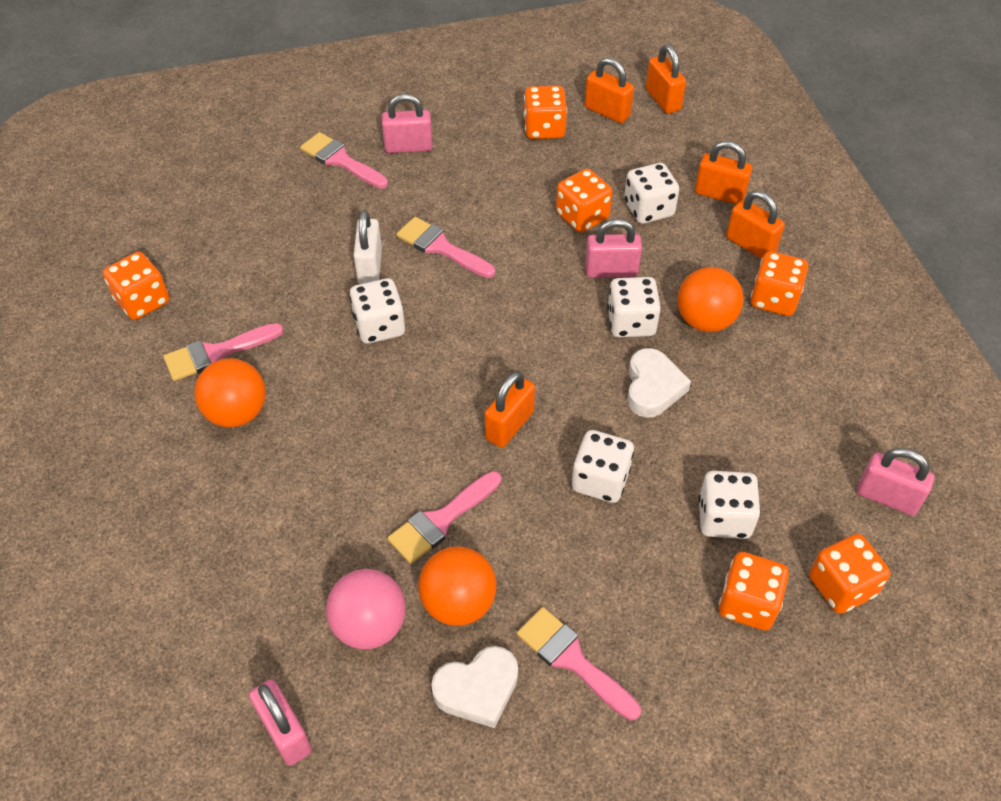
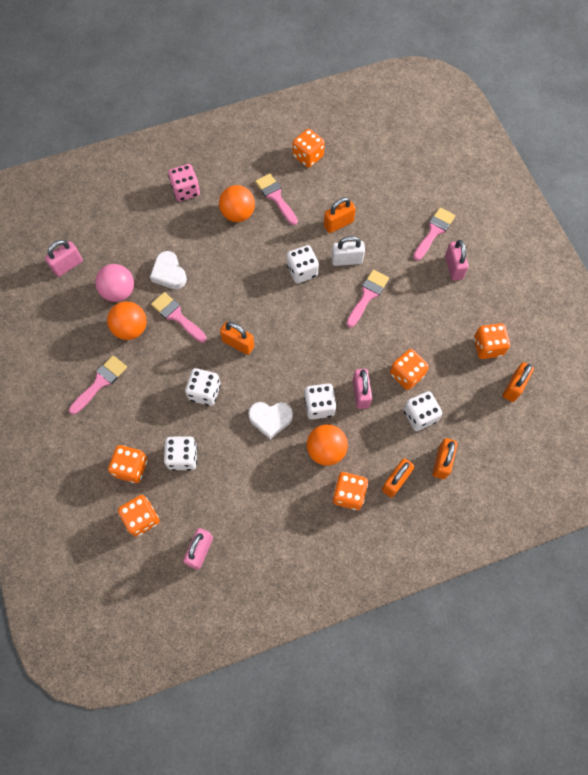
camera: 85 degrees right, 15 degrees up
(156, 497) = (186, 190): none -> pink dice
(477, 689) = (86, 341): white heart -> white heart (169, 273)
(663, 100) = (535, 425): orange padlock -> orange padlock (338, 224)

